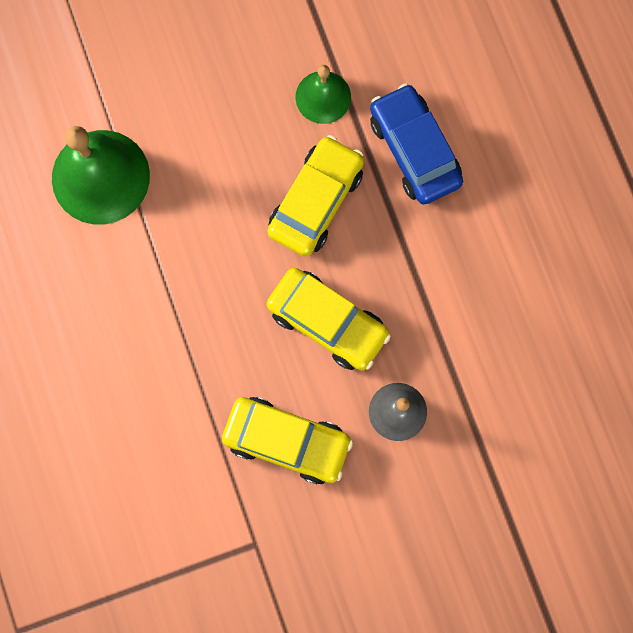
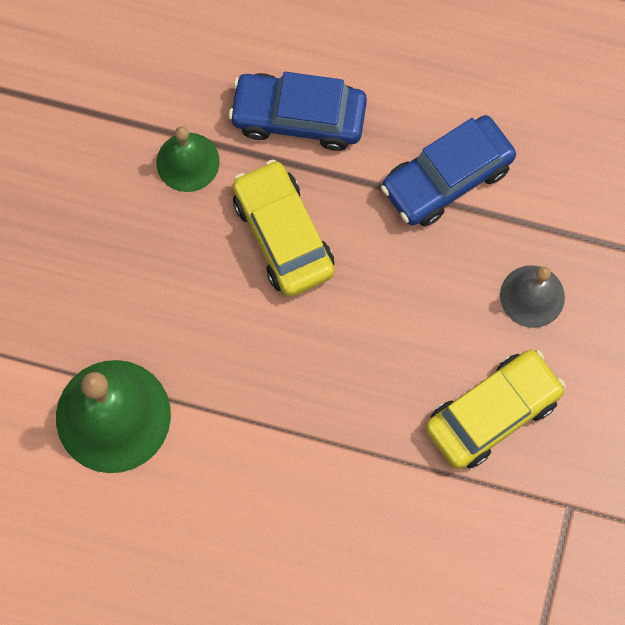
camera: 55 degrees left, 5 degrees down
(327, 322) = (405, 301): yellow car -> none
(445, 288) = (446, 178): none -> blue car

